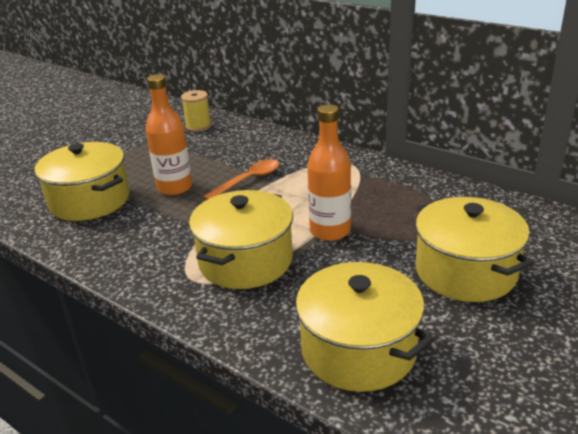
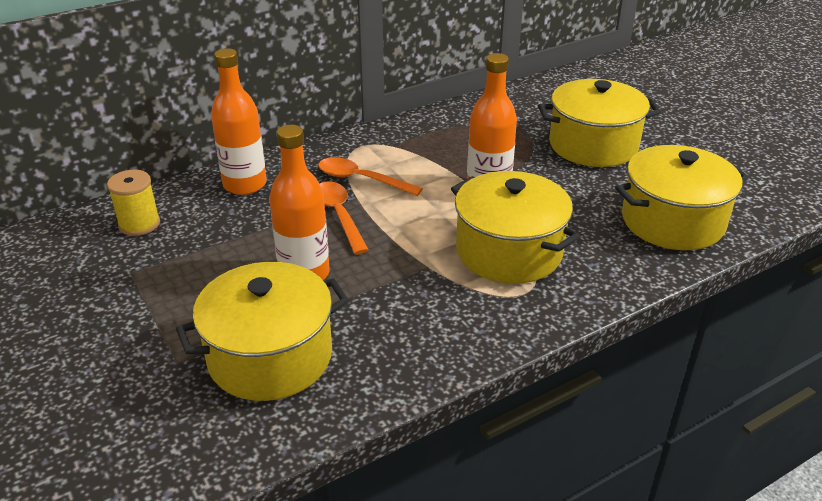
camera: 70 degrees left, 5 degrees up
(262, 140) = (245, 184): none -> orange bottle
(301, 175) = (361, 179): none -> orange spoon

